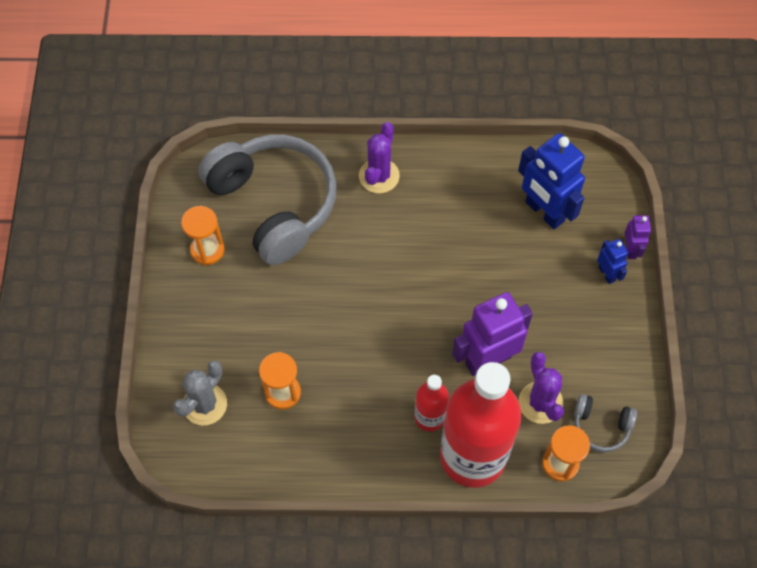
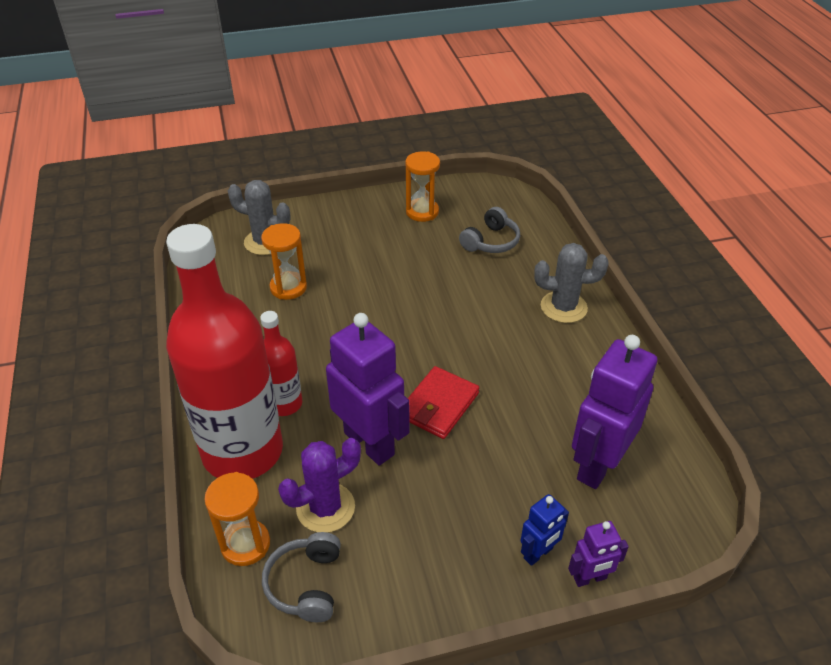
camera: 75 degrees right, 20 degrees down
(274, 204) = (491, 242): grey headphones -> grey headphones, size x0.43
(379, 176) = (563, 307): purple cactus -> grey cactus
(462, 300) = (438, 405): none -> red wallet
(544, 212) = (597, 465): blue robot -> purple robot

